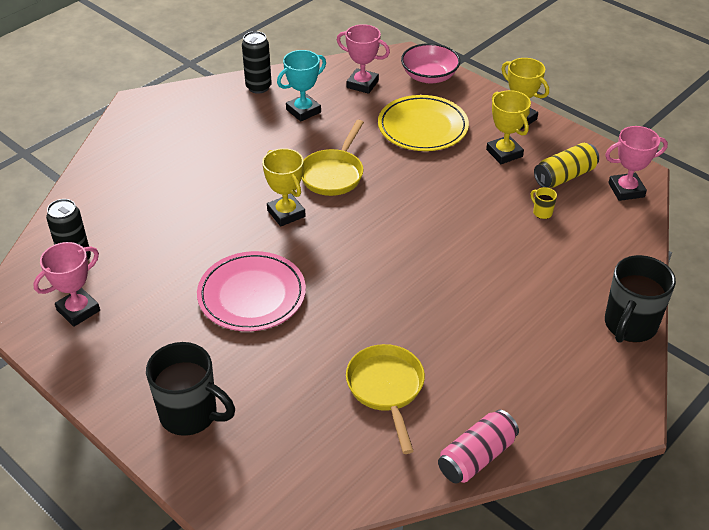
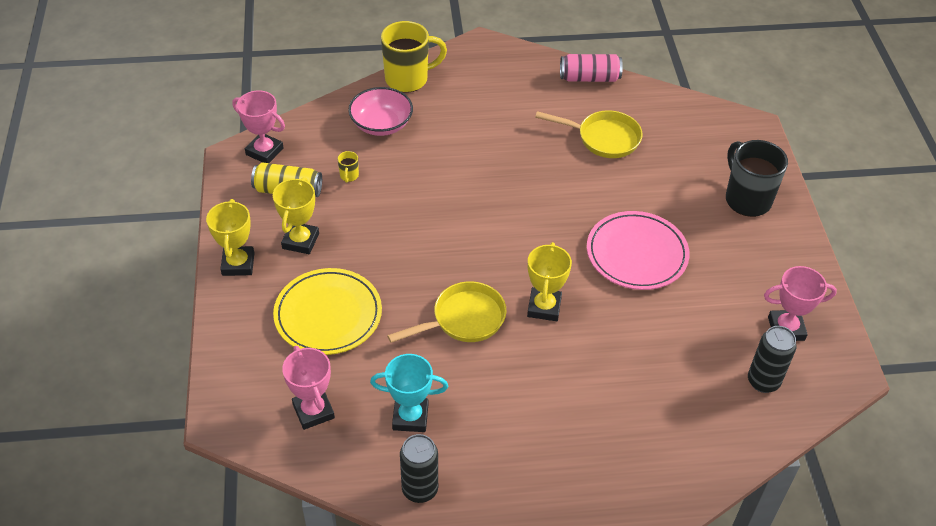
camera: 140 degrees left, 5 degrees up
(386, 389) = (603, 138): yellow pan -> yellow pan turned 105 degrees counterclockwise
(429, 76) = (239, 372): pink bowl -> pink bowl (381, 124)
(629, 326) = (408, 79): black mug -> yellow mug

